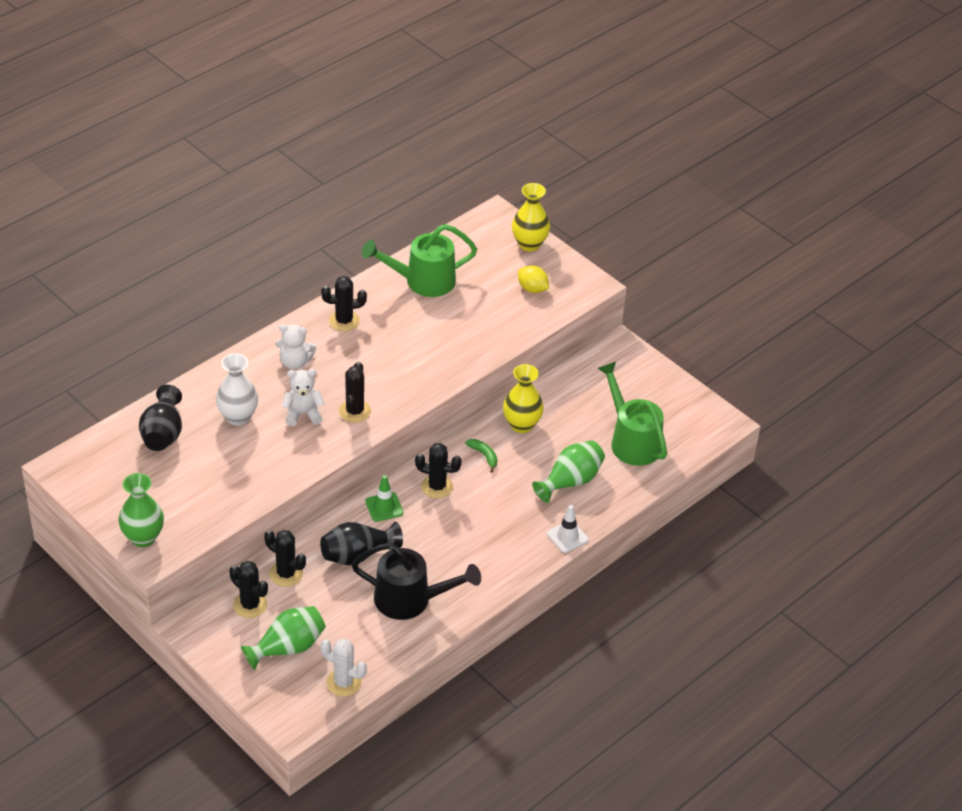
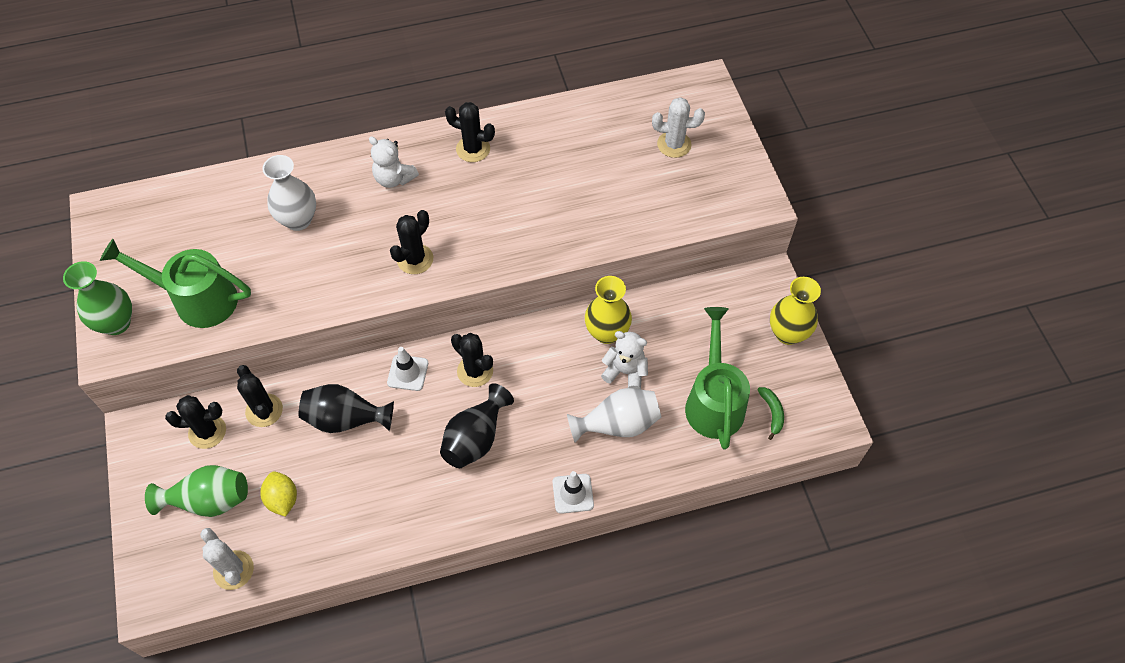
camera: 30 degrees right, 15 degrees up
(163, 434) = (216, 211): black vase -> black vase (475, 438)
(250, 605) = (207, 431): black cactus -> black cactus turned 75 degrees counterclockwise
(303, 414) = (362, 242): white teddy bear -> white teddy bear (625, 372)
(384, 507) = (407, 373): green traffic cone -> white traffic cone
(411, 600) = (363, 499): black watering can -> none
(422, 281) = (581, 132): green watering can -> green watering can (196, 299)
(484, 456) = (545, 354): green banana -> green banana (772, 413)
(501, 267) = (674, 144): none -> white cactus
(529, 244) = (720, 128): yellow vase -> yellow vase (787, 333)
(532, 289) = (691, 183): yellow lemon -> yellow lemon (282, 499)
(570, 481) = (617, 424): green vase -> white vase

